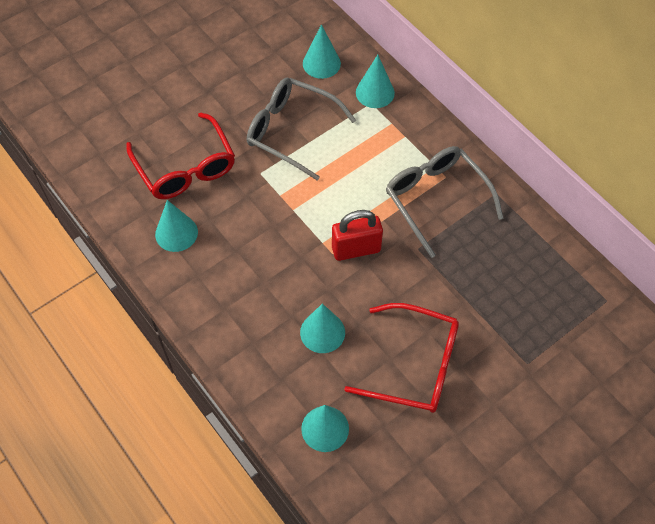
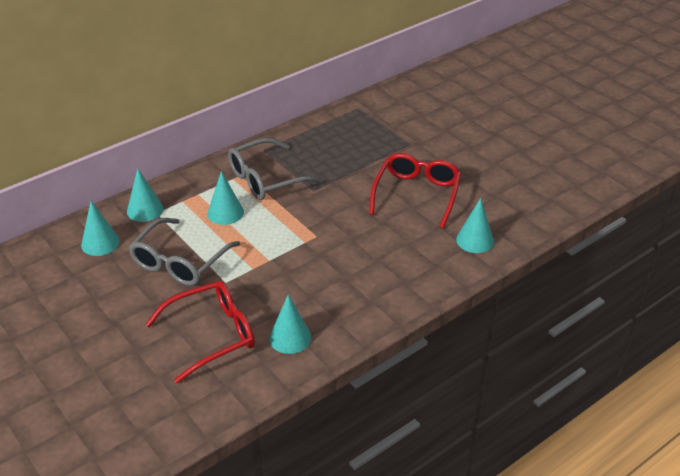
camera: 90 degrees left, 20 degrees down
(322, 332) = (391, 242): turquoise cone -> turquoise cone (225, 212)
(356, 249) = (312, 223): red padlock -> none

